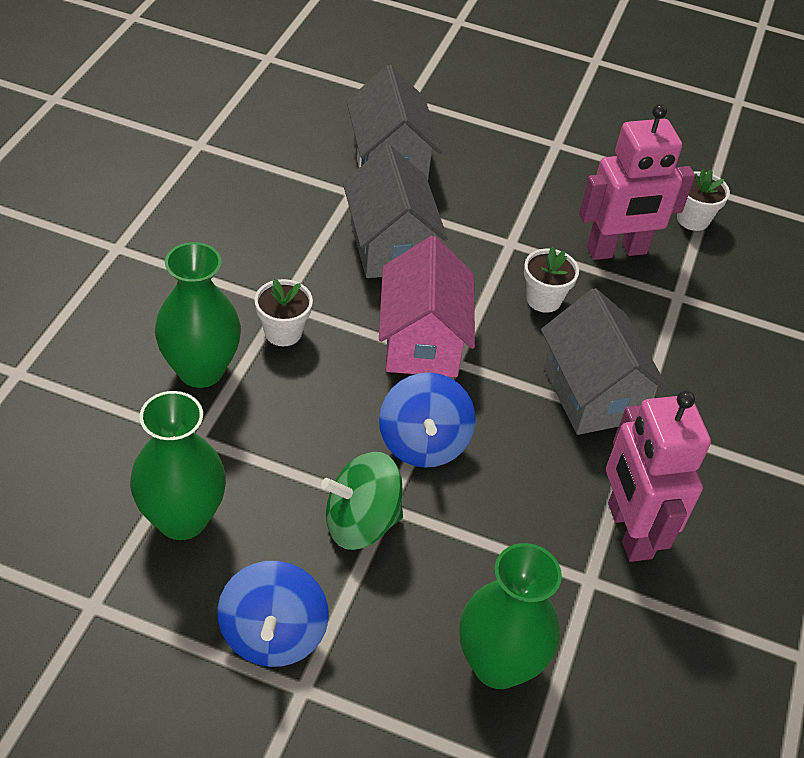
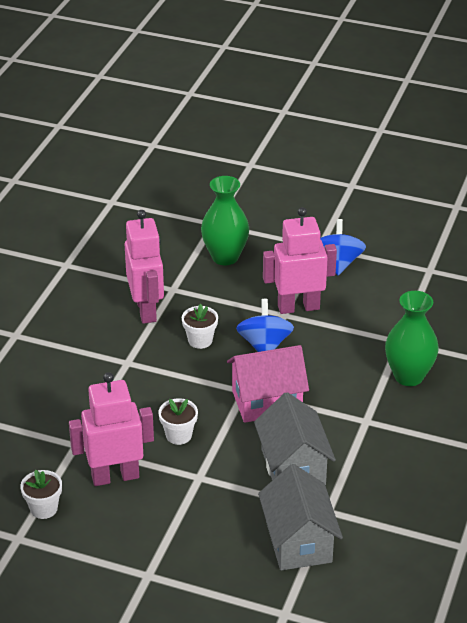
camera: 175 degrees left, 10 degrees down
(182, 518) = (396, 304): green vase -> none
(283, 332) = (361, 402): white flower pot -> white flower pot (200, 340)
(361, 522) = (298, 307): green spinning top -> pink robot
(422, 341) = (267, 402): pink house -> pink house turned 75 degrees clockwise
(592, 394) = (154, 377): grey house -> none

